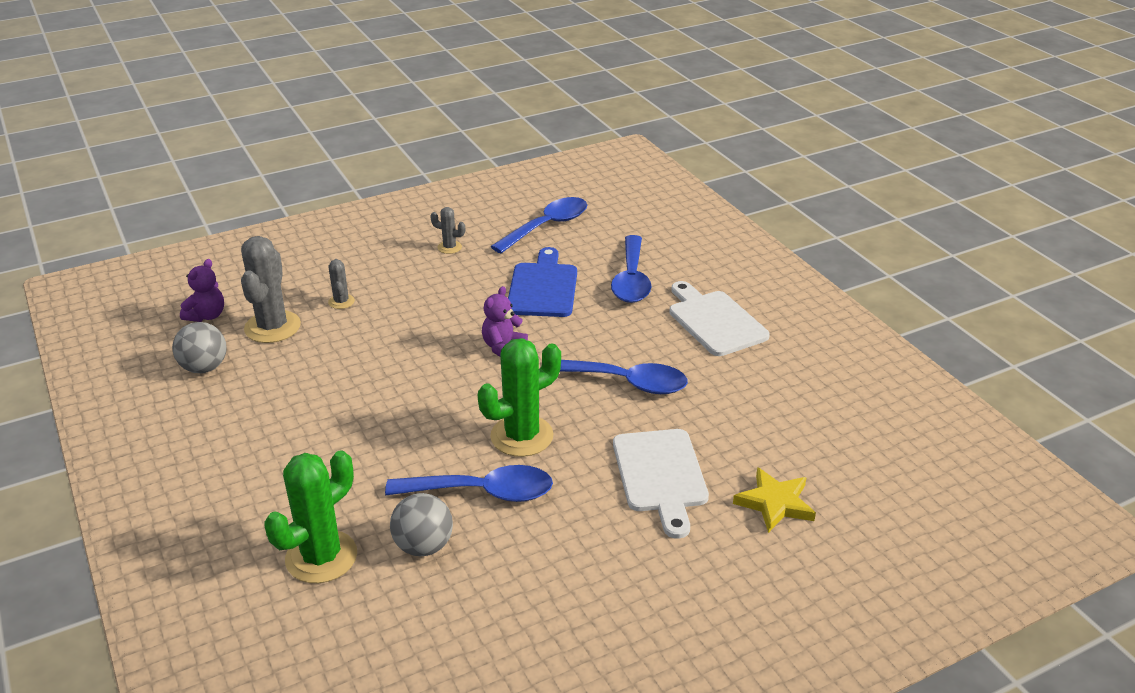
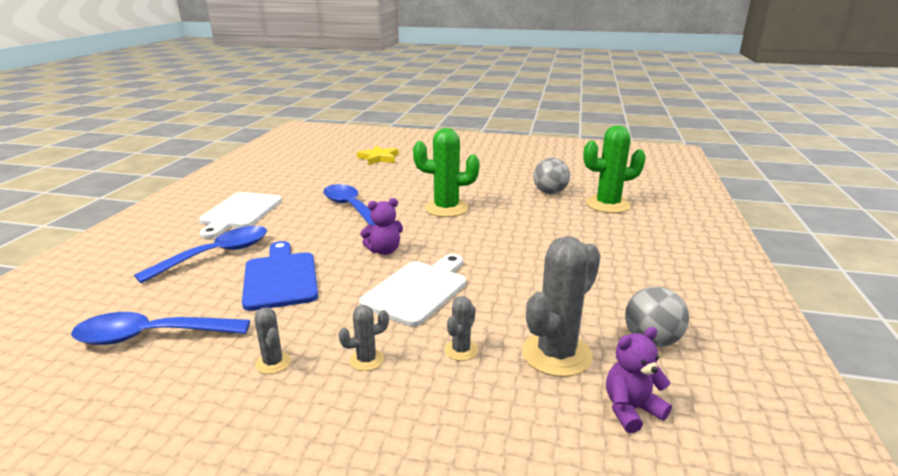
camera: 140 degrees left, 10 degrees down
(396, 271) = (366, 360): none -> grey cactus
(482, 492) = (498, 198): blue spoon -> none
(543, 287) = (280, 278): blue cutting board -> blue cutting board turned 120 degrees clockwise
(660, 475) = (406, 177): white cutting board -> white cutting board (418, 290)

